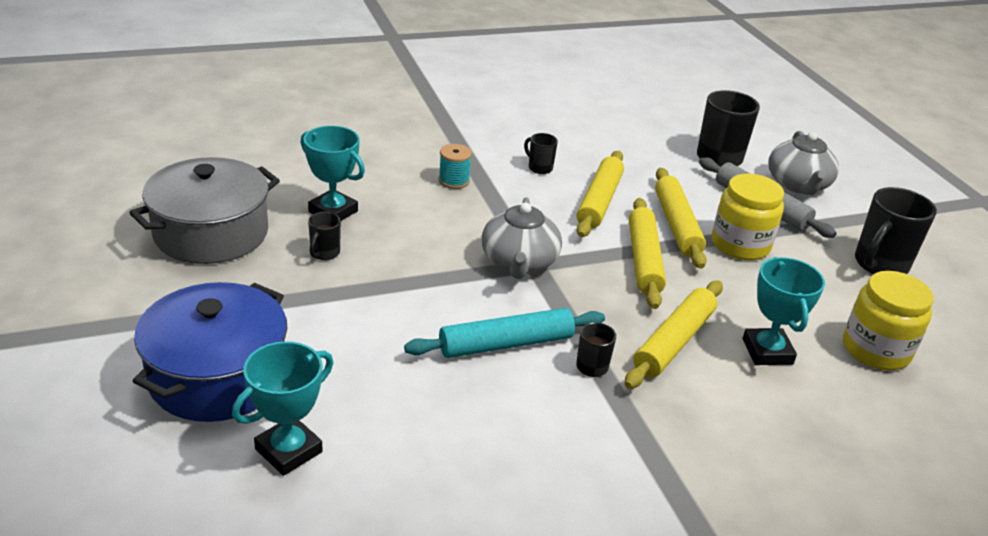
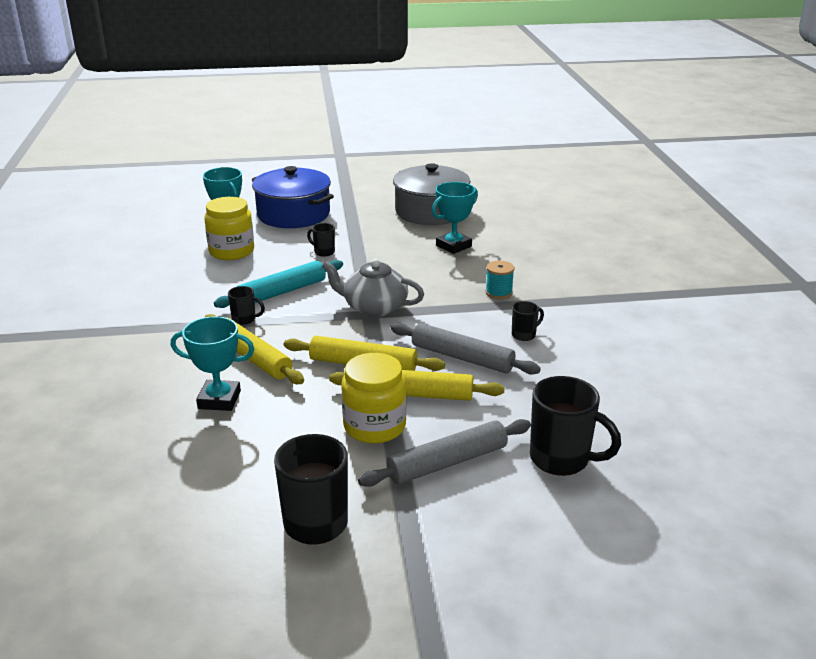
camera: 105 degrees right, 5 degrees down
(324, 253) = (401, 242): black mug -> black mug (323, 252)
(506, 344) = (282, 292): turquoise rolling pin -> turquoise rolling pin turned 60 degrees clockwise
(599, 201) = (462, 357): yellow rolling pin -> grey rolling pin
(798, 184) = (496, 510): grey teapot -> none
(875, 350) = (189, 464): yellow jar -> yellow jar (231, 251)

